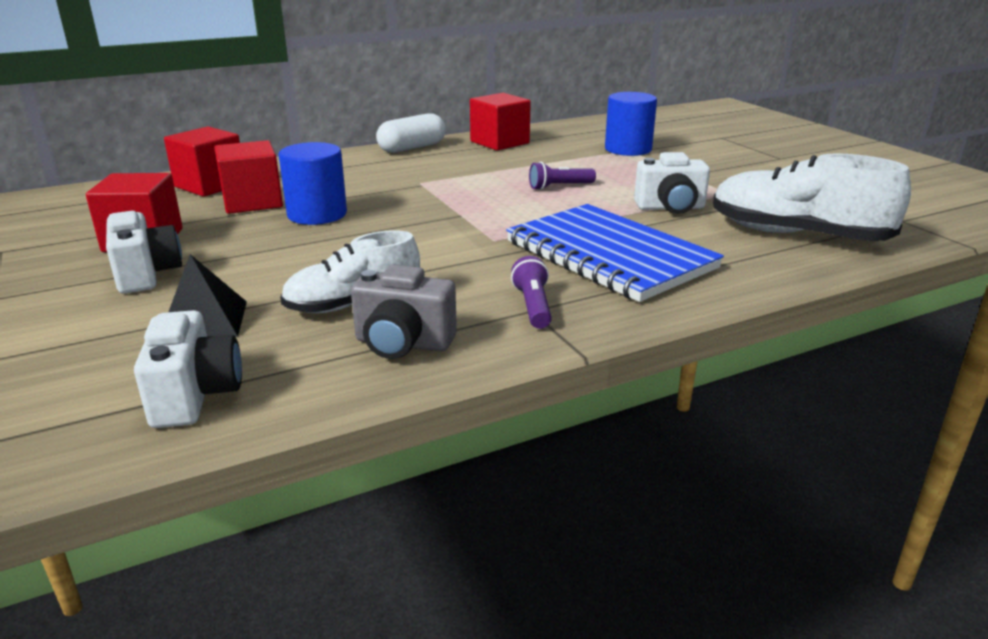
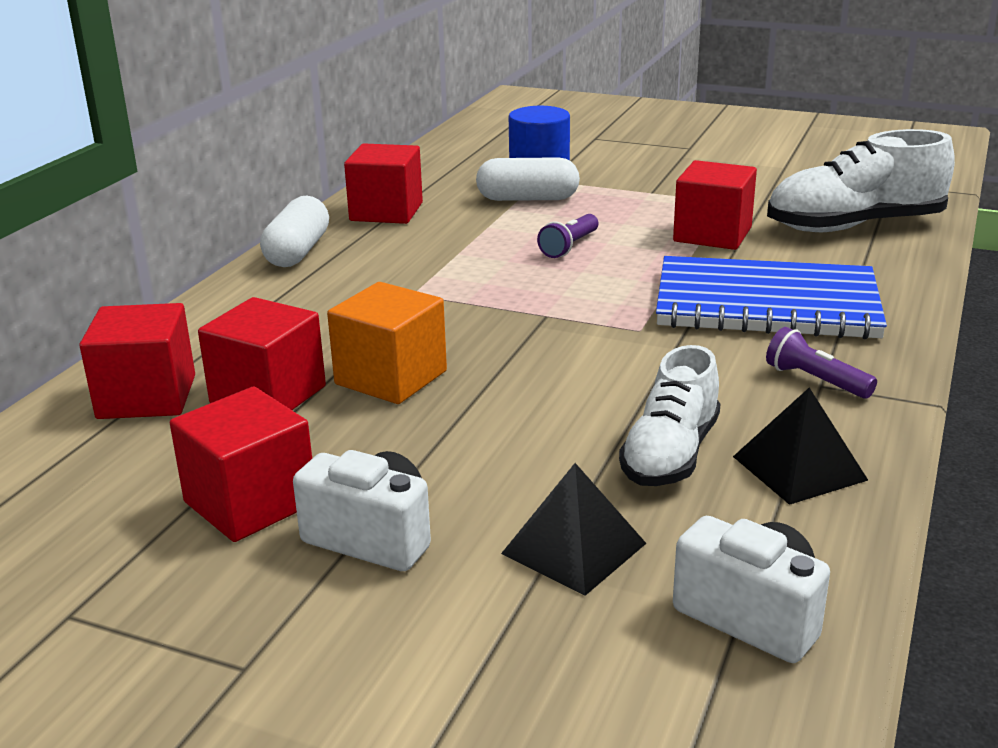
camera: 40 degrees left, 0 degrees up
(317, 214) = (391, 378): blue cylinder -> orange cube
(403, 344) = (799, 468): grey camera -> black pyramid
(595, 157) = (527, 199): none -> white capsule
(670, 208) = (712, 234): white camera -> red cube

